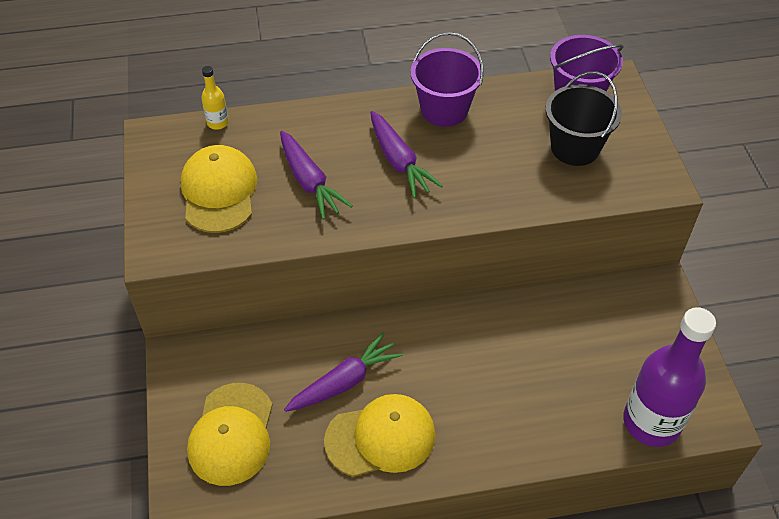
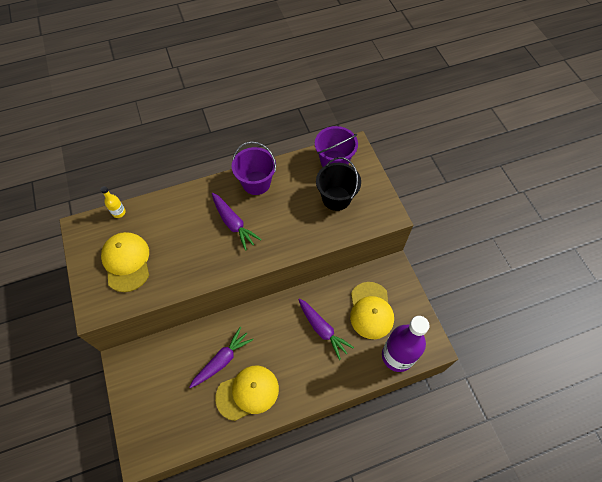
camera: 10 degrees left, 10 degrees up
(231, 434) = (161, 406): yellow cap -> yellow cap (371, 310)
(309, 182) = (181, 246): purple carrot -> purple carrot (322, 329)

